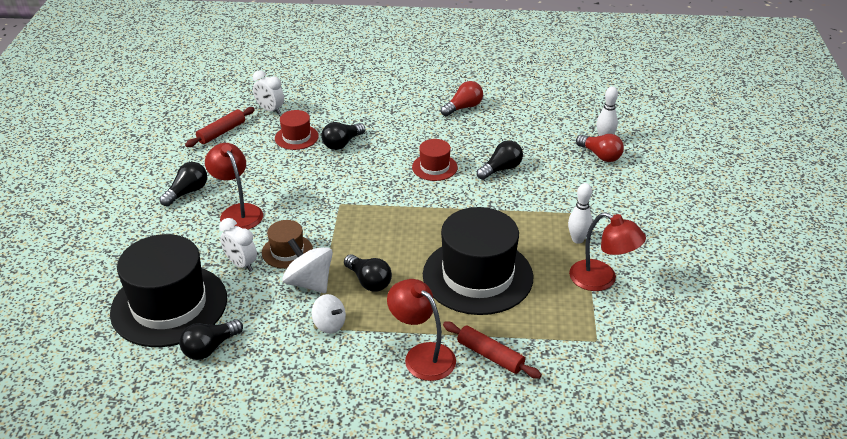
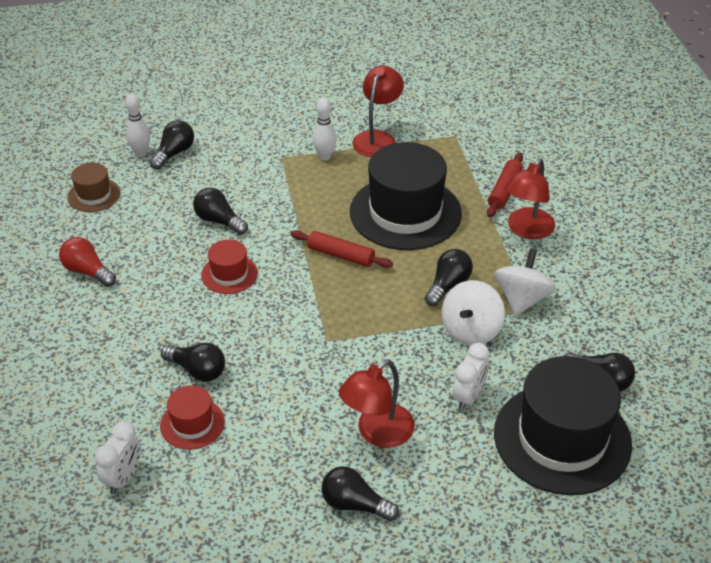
camera: 105 degrees left, 5 degrees up
(221, 132) = (197, 519): red rolling pin -> red rolling pin (341, 255)
(287, 251) = (430, 363): brown hat -> brown hat (94, 195)
(329, 324) = (522, 299): white spinning top -> white spinning top, size x1.54
(600, 155) = (174, 153): red light bulb -> black light bulb

